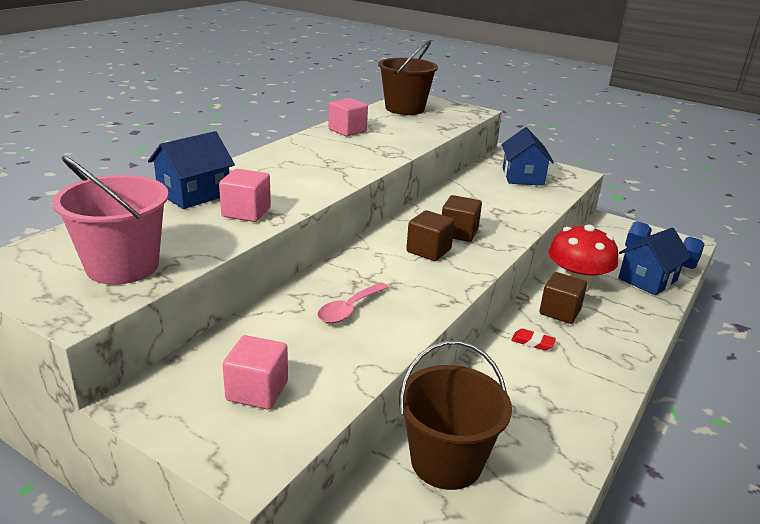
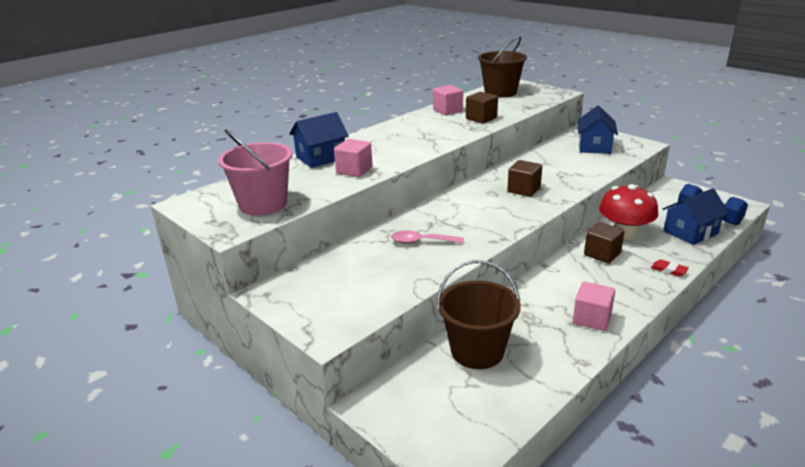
camera: 15 degrees right, 0 degrees up
(257, 391) = (343, 290): pink cube -> pink cube (592, 319)
(349, 309) = (421, 242): pink spoon -> pink spoon turned 45 degrees clockwise
(428, 250) = (495, 202): brown cube -> brown cube (481, 118)
(532, 342) = (571, 275): red eraser -> red eraser (669, 270)

